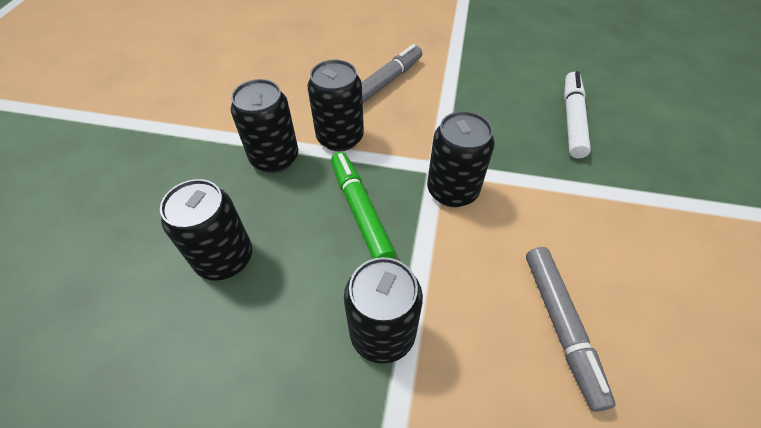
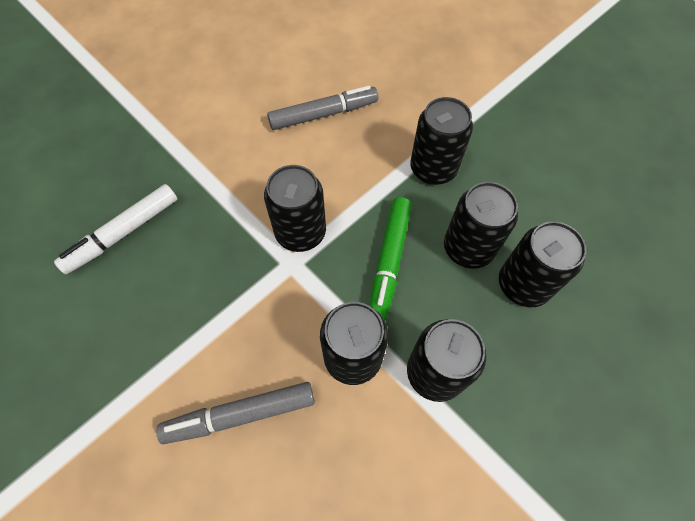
camera: 145 degrees left, 10 degrees up
(294, 263) = (468, 248): none -> black can
(561, 326) = (323, 114): grey marker -> grey marker turned 45 degrees clockwise

